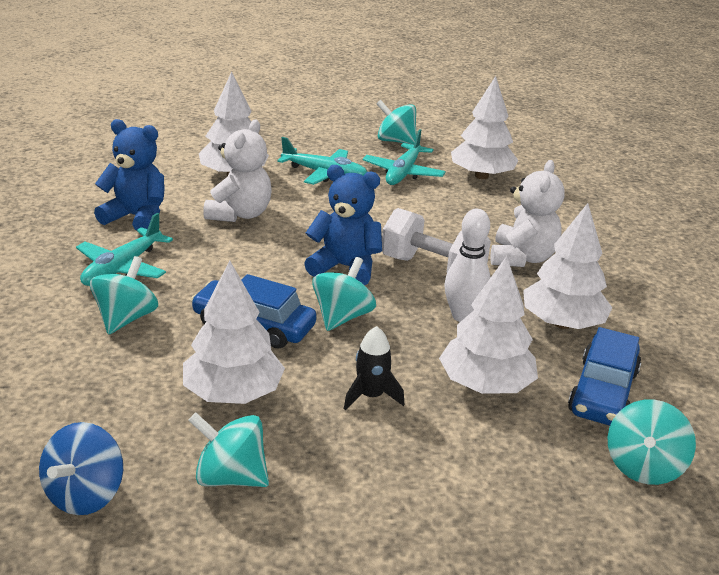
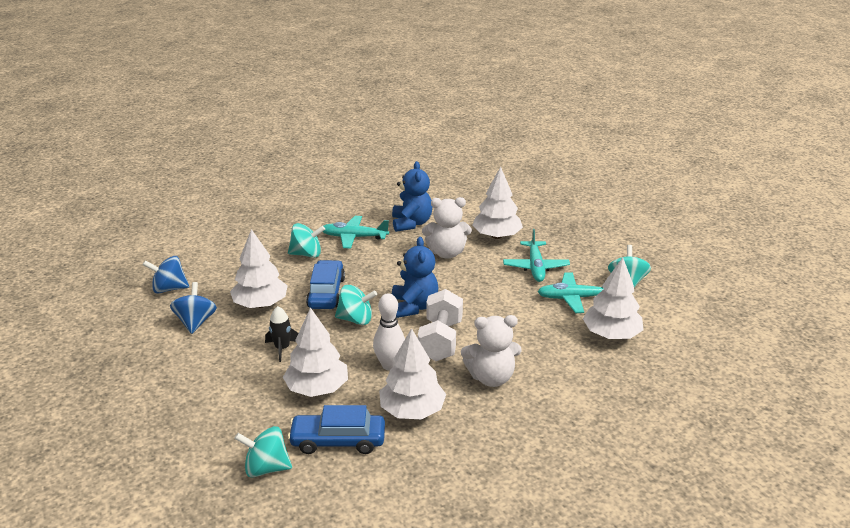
camera: 70 degrees right, 0 degrees up
(230, 477) = (196, 322): turquoise spinning top -> blue spinning top

